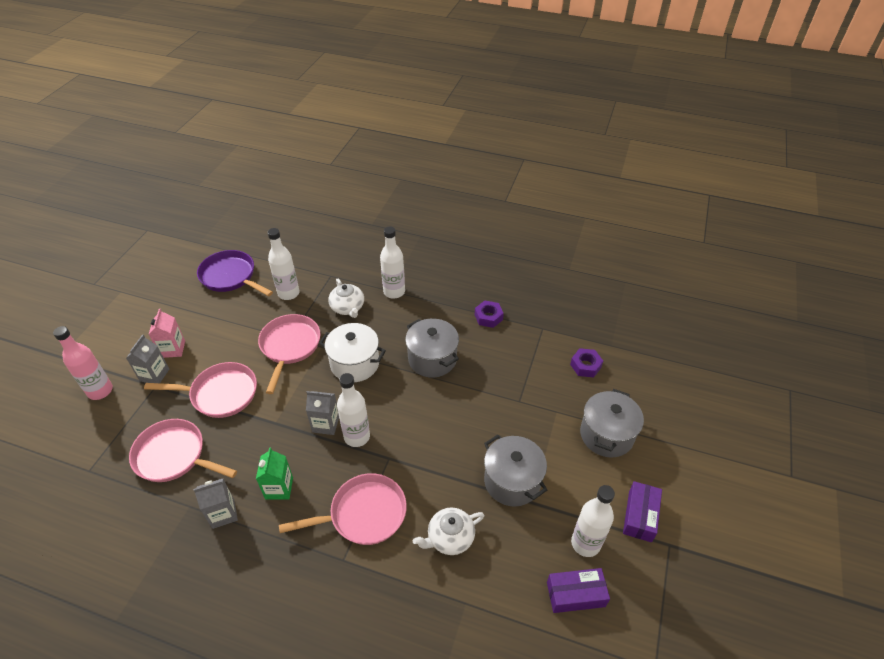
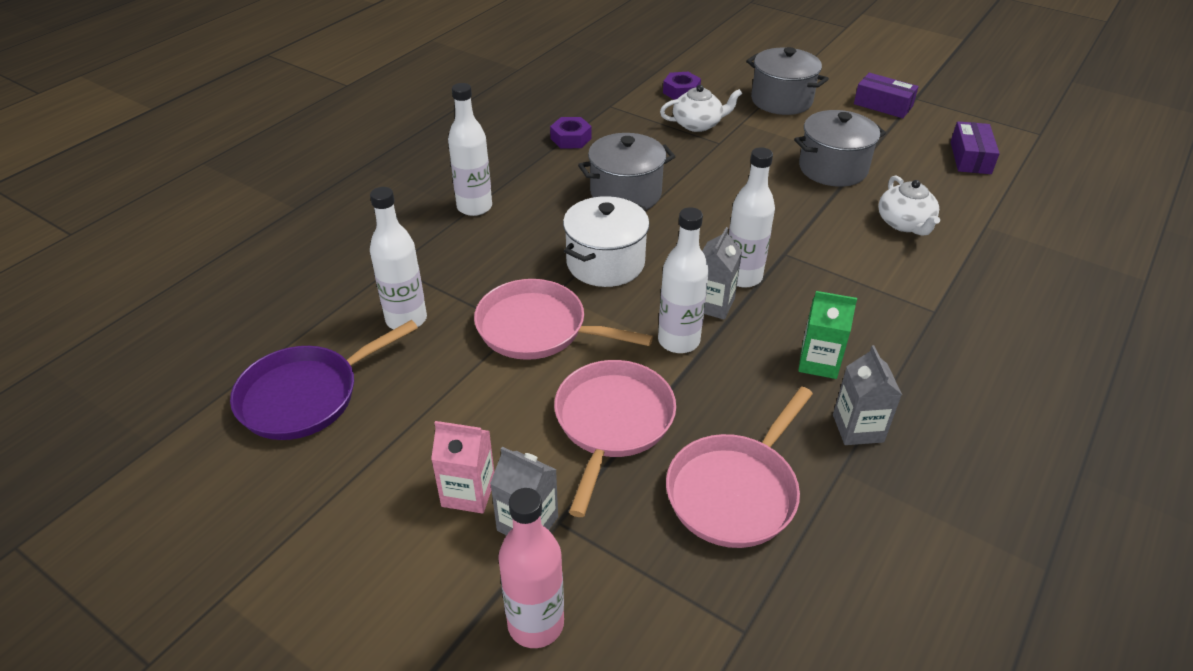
camera: 75 degrees left, 5 degrees down
(348, 307) = (482, 256): white teapot -> white teapot (698, 124)
(363, 514) = (868, 286): pink pan -> none
(585, 543) = (913, 140): white bottle -> white bottle (678, 341)

